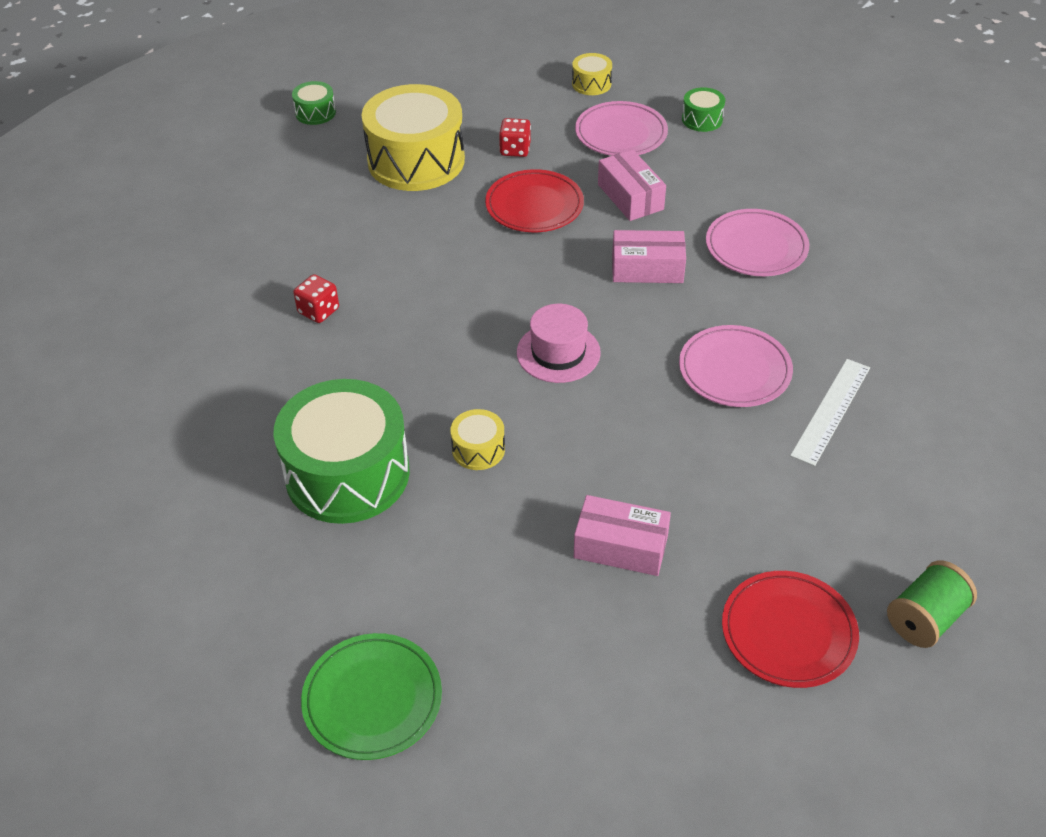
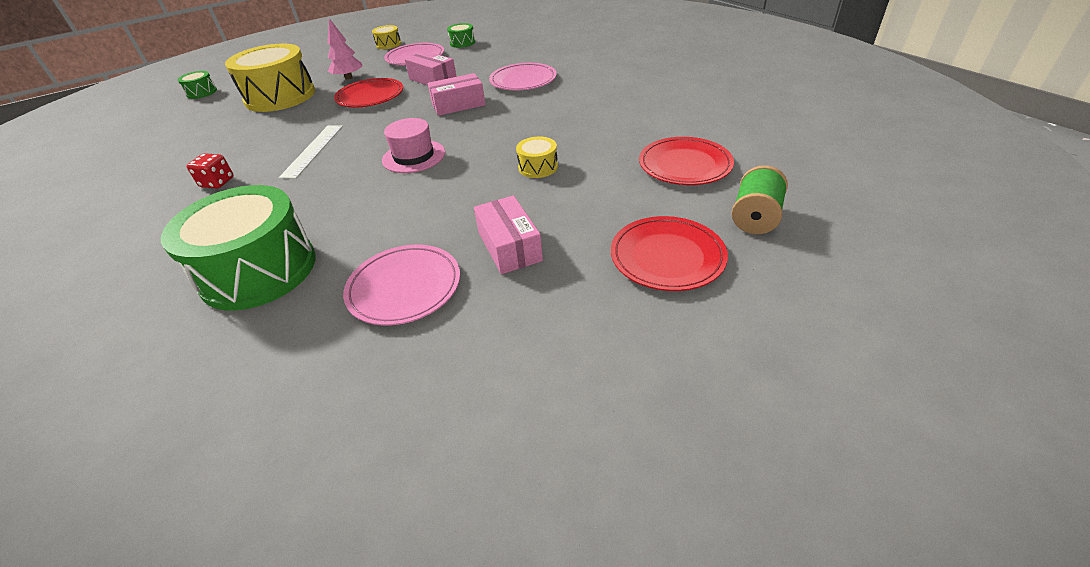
camera: 20 degrees left, 5 degrees down
(372, 699) = (319, 438): green plate -> none
(478, 449) = (370, 223): yellow drum -> yellow drum (538, 167)
(515, 150) = (348, 78): red dice -> pink tree
(621, 546) = (509, 246): pink box -> pink box turned 75 degrees clockwise
(734, 370) = (541, 133): pink plate -> pink plate (404, 288)
(831, 411) = (615, 135): white ruler -> white ruler (313, 150)
(891, 501) = (684, 165): none -> red plate

